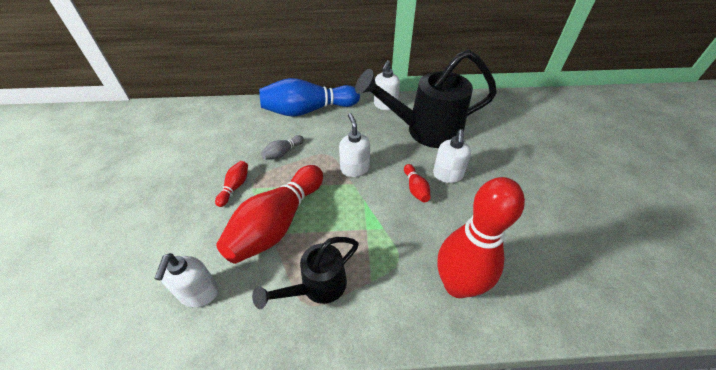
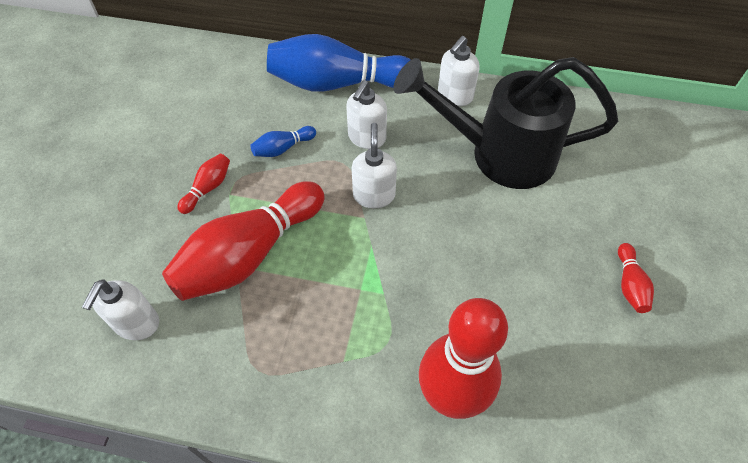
camera: 15 degrees right, 10 degrees up
(283, 153) = (283, 148): grey bowling pin -> blue bowling pin
(317, 287) = (274, 351): black watering can -> none
(415, 188) = (448, 245): red bowling pin -> red bowling pin (629, 284)
(447, 175) = (503, 235): white soap dispenser -> white soap dispenser (366, 138)

